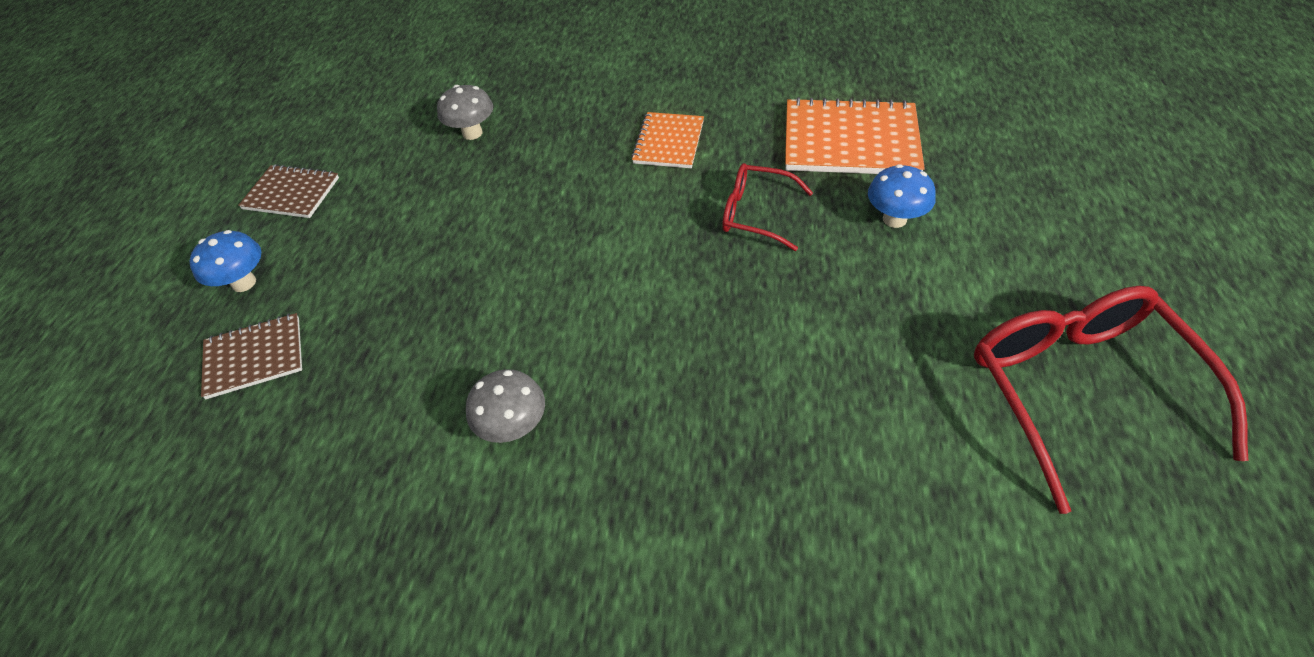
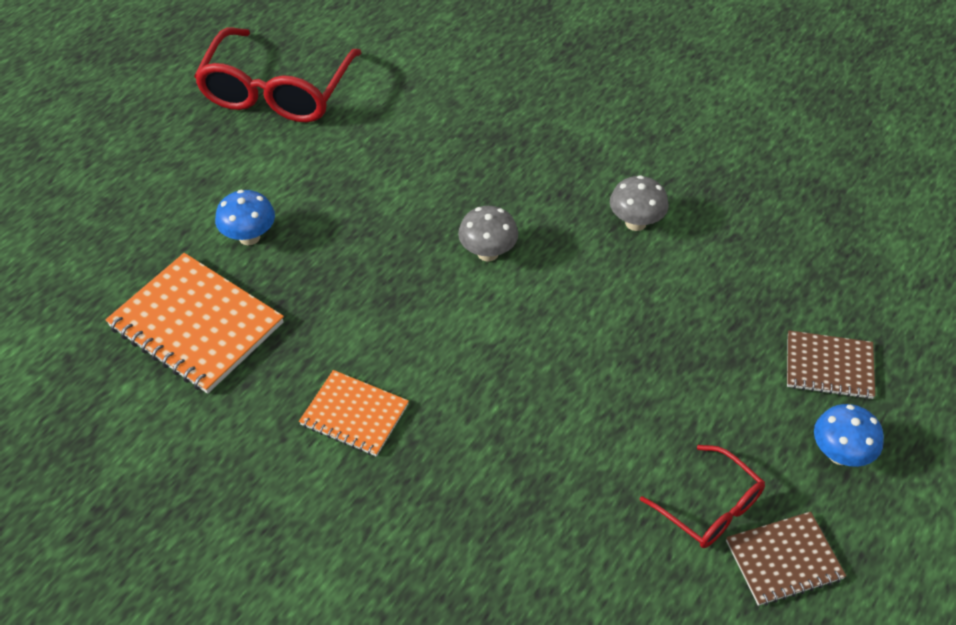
camera: 155 degrees left, 0 degrees up
(291, 194) = (783, 560): brown notebook -> brown notebook turned 60 degrees counterclockwise
(472, 133) = (549, 548): grey mushroom -> grey mushroom (488, 253)
(669, 142) = (354, 415): orange notebook -> orange notebook turned 75 degrees clockwise
(755, 214) = (347, 295): red glasses -> red glasses (710, 508)

